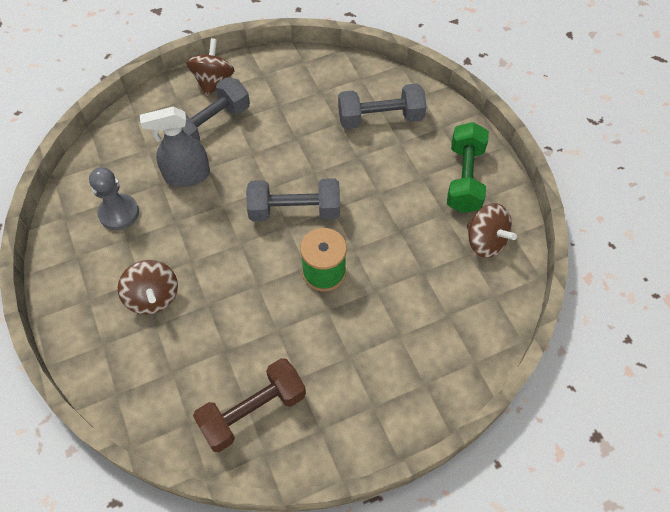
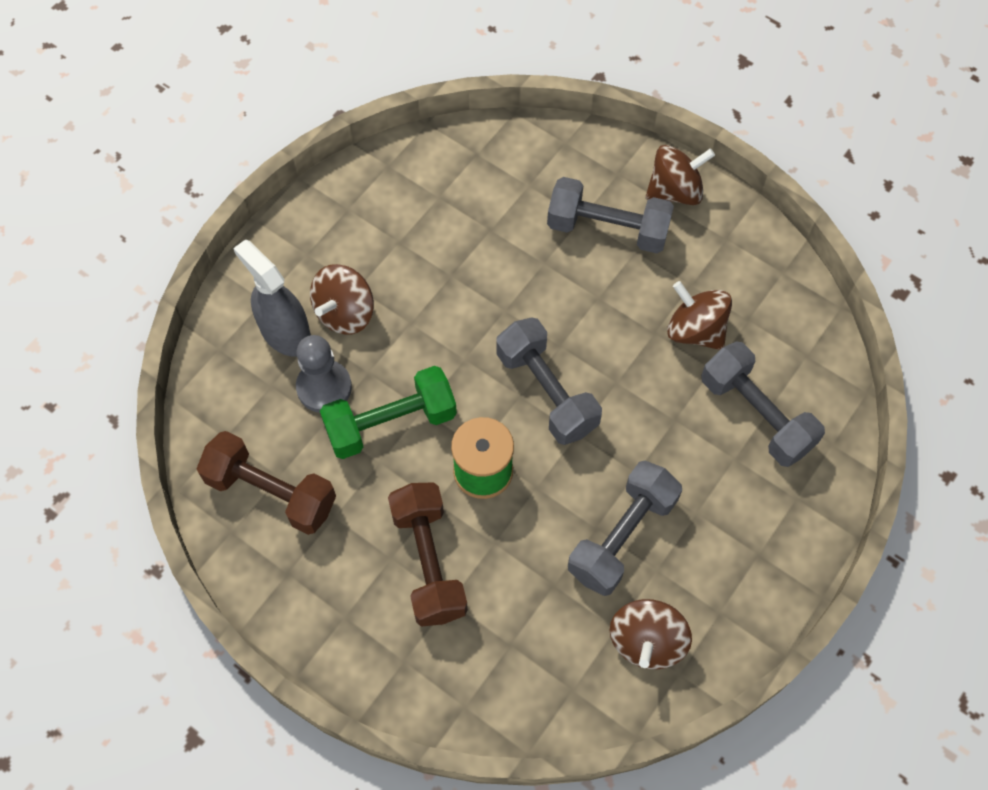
camera: 60 degrees right, 5 degrees up
(119, 213) = (425, 213): grey pawn -> grey pawn (324, 387)
(187, 175) = (519, 248): grey spray bottle -> grey spray bottle (285, 333)
(309, 118) = (695, 330): none -> brown spinning top
(366, 335) = (428, 562): none -> brown dumbbell
(413, 220) = (622, 536): none -> grey dumbbell
(464, 178) = (730, 568): green dumbbell -> green dumbbell (391, 423)

